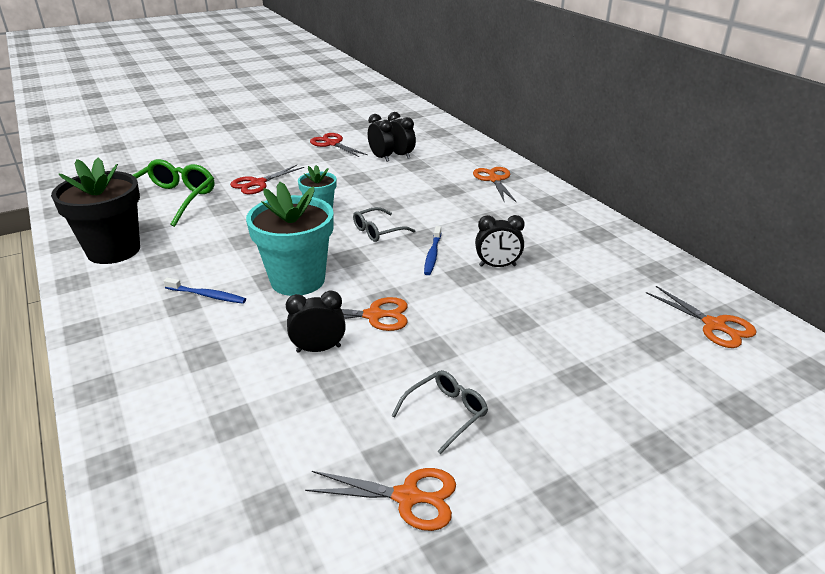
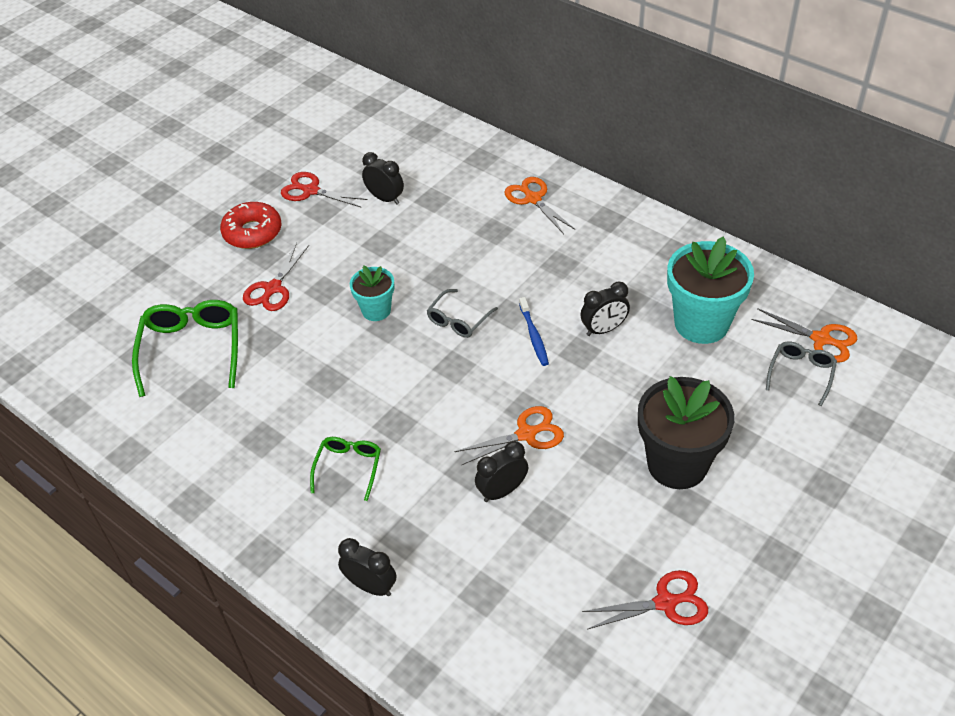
camera: 20 degrees left, 15 degrees up
(114, 250) = (195, 445): black flower pot -> black flower pot (677, 464)
(207, 295) = (348, 468): blue toothbrush -> green glasses
(273, 154) = (252, 232): none -> red donut
(297, 280) = (424, 416): turquoise flower pot -> turquoise flower pot (701, 323)
(401, 155) = (405, 187): black clock -> black clock (371, 586)
(407, 497) = (665, 603): orange scissors -> red scissors
(445, 413) = (651, 516): grey glasses -> grey glasses (801, 374)

